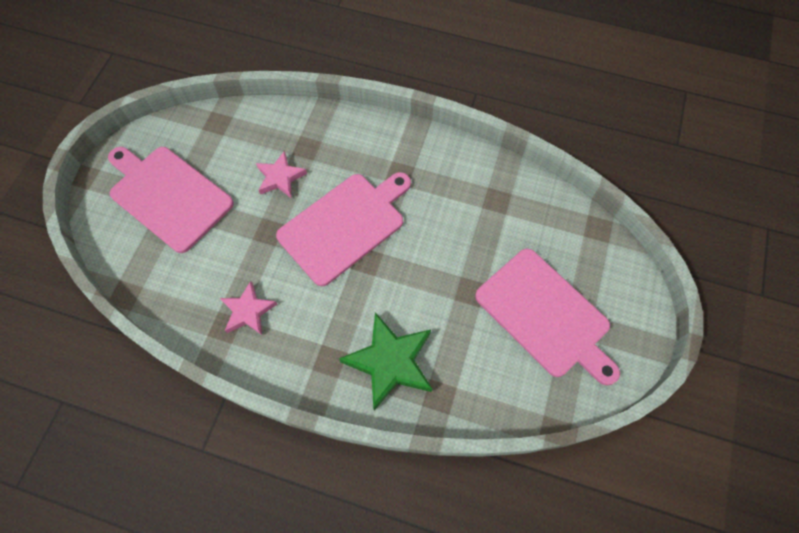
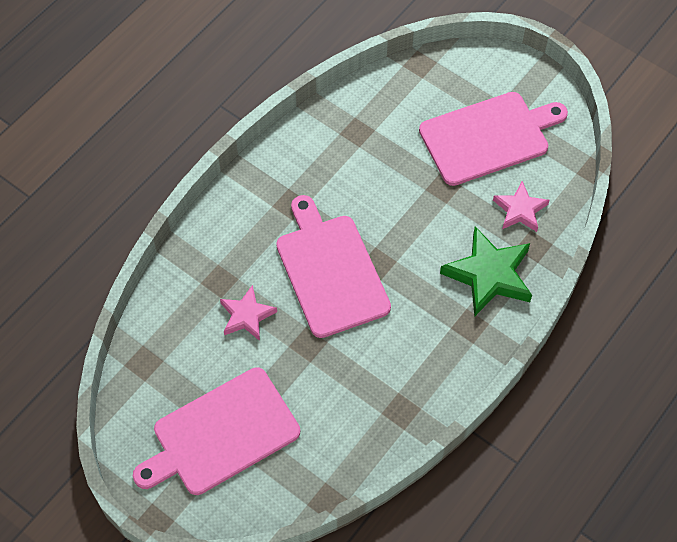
camera: 70 degrees left, 5 degrees down
(248, 311) = (392, 384): pink star -> pink star (520, 210)

